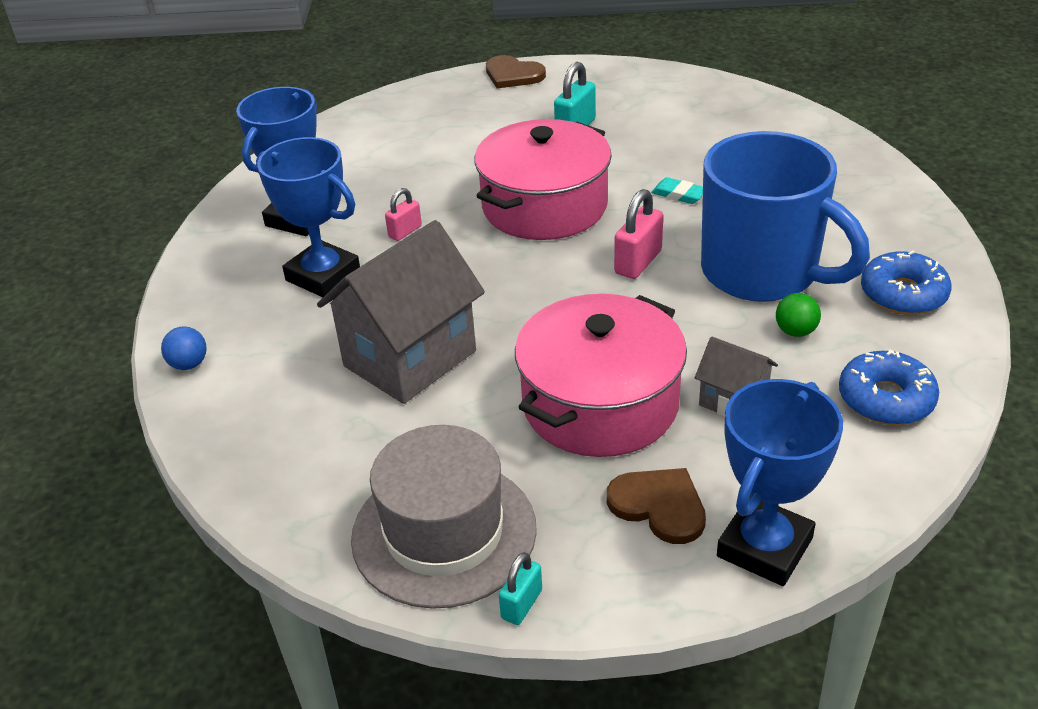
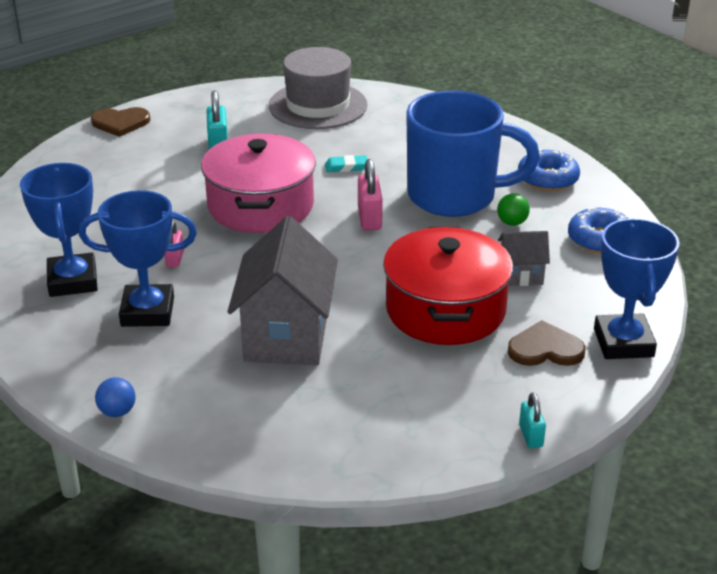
camera: 40 degrees left, 5 degrees down
(444, 532) = (438, 423): grey hat -> grey hat (318, 105)
(600, 403) = (445, 310): pink pot -> red pot

